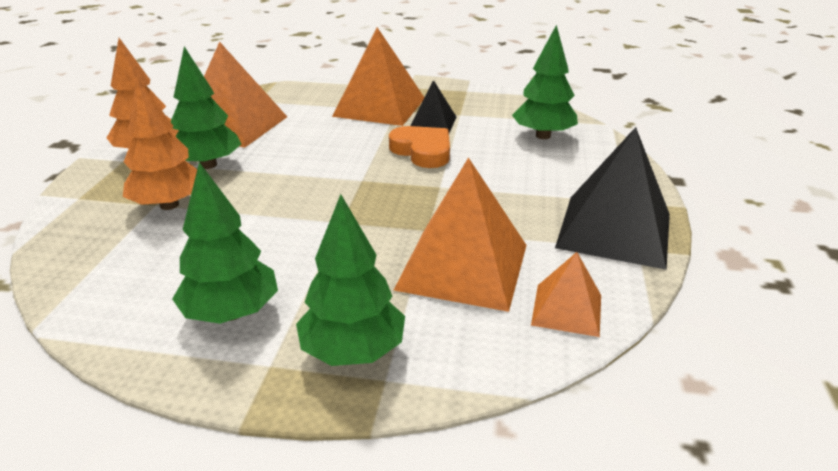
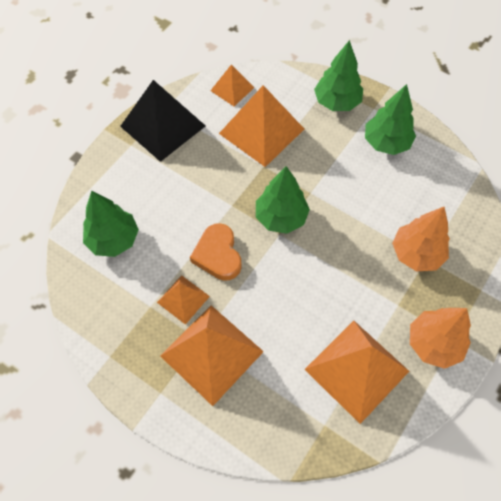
camera: 155 degrees left, 30 degrees up
(208, 165) = (386, 301): green tree -> green tree (281, 217)
(433, 123) = (183, 299): black pyramid -> orange pyramid

